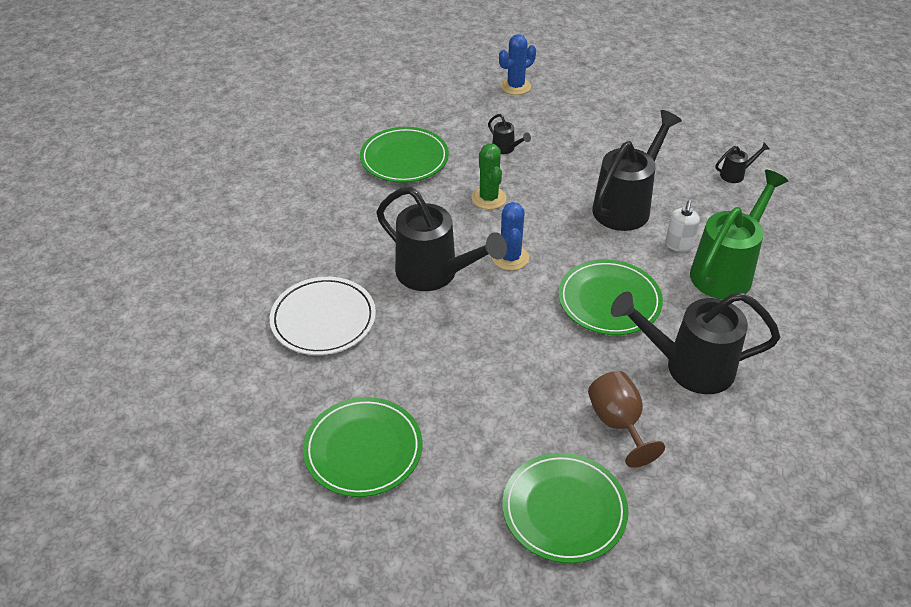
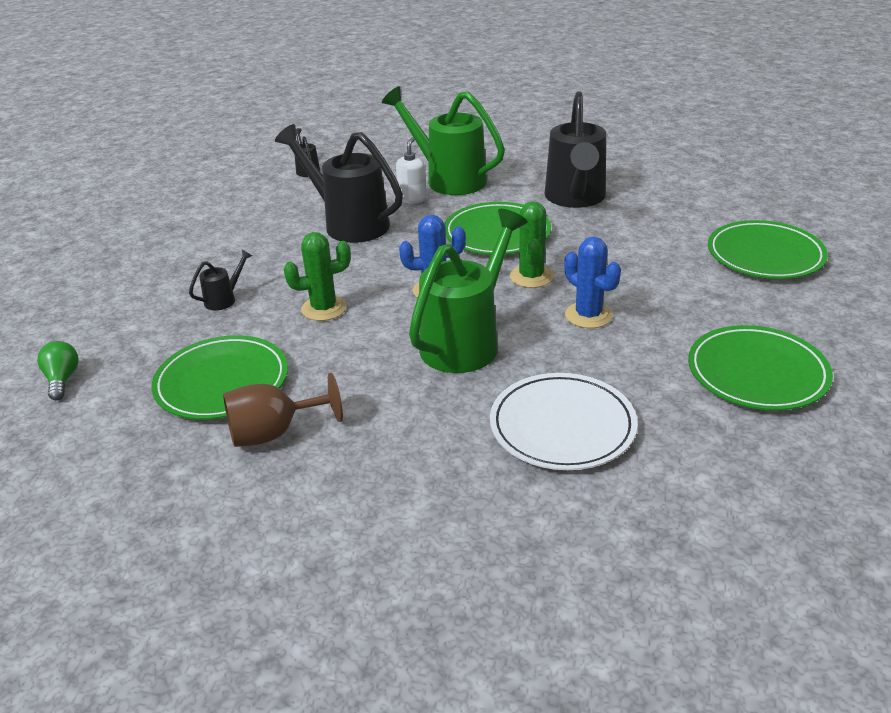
camera: 90 degrees left, 10 degrees down
(418, 95) = (62, 380): none -> green light bulb
(434, 274) = (466, 341): black watering can -> green watering can
(515, 86) = (83, 296): blue cactus -> blue cactus (588, 315)
(529, 319) = (531, 277): none -> green cactus
(618, 423) = (655, 230): brown goblet -> brown goblet (274, 433)
(679, 245) = (412, 199): white soap dispenser -> white soap dispenser turned 90 degrees counterclockwise

